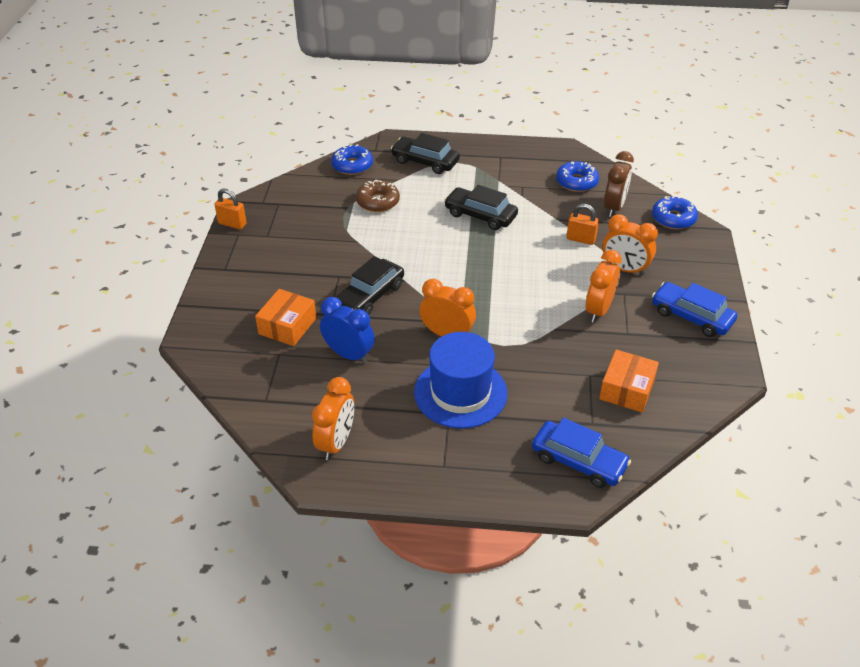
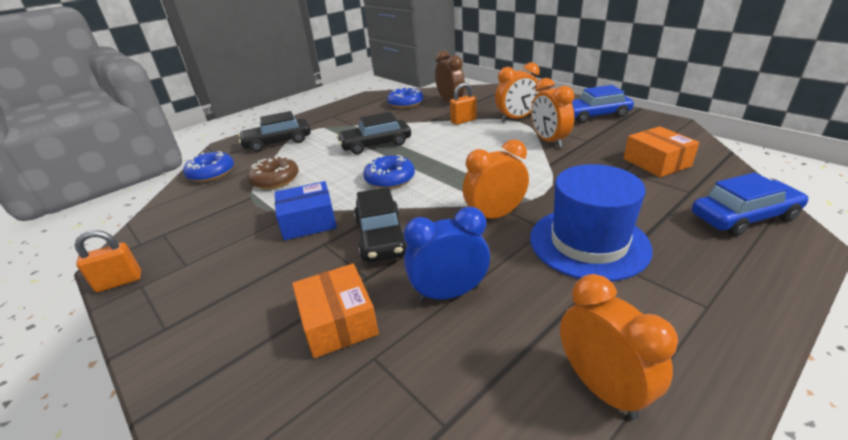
camera: 45 degrees left, 10 degrees down
(351, 253) = (308, 221): none -> blue box
(673, 218) = (489, 91): blue donut -> blue donut (390, 179)

